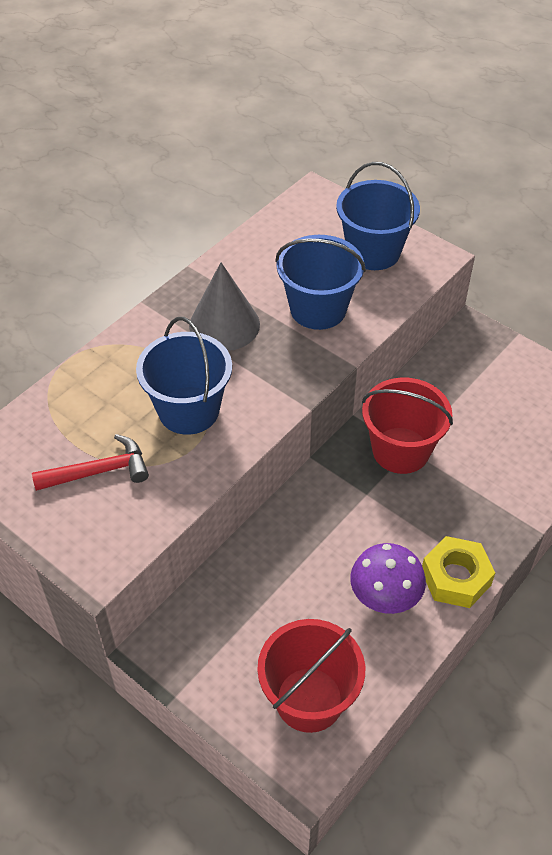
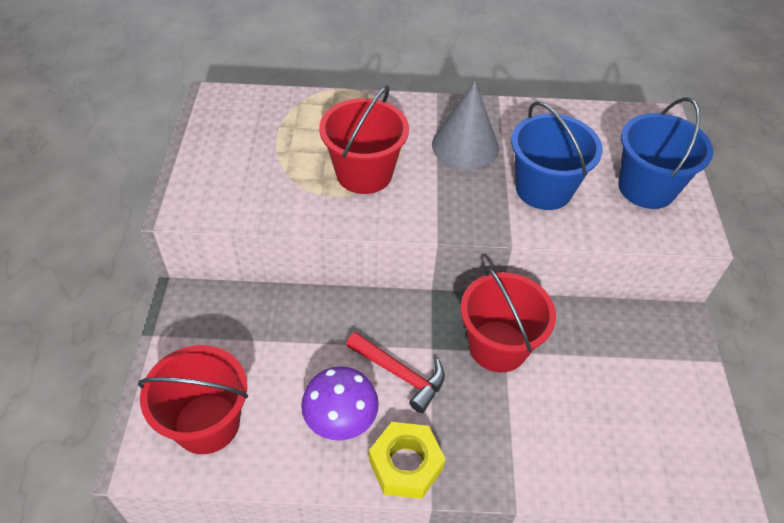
camera: 50 degrees right, 0 degrees up
(99, 471) = (265, 160): red hammer -> red hammer (400, 374)
(188, 410) = (364, 173): blue bucket -> red bucket

